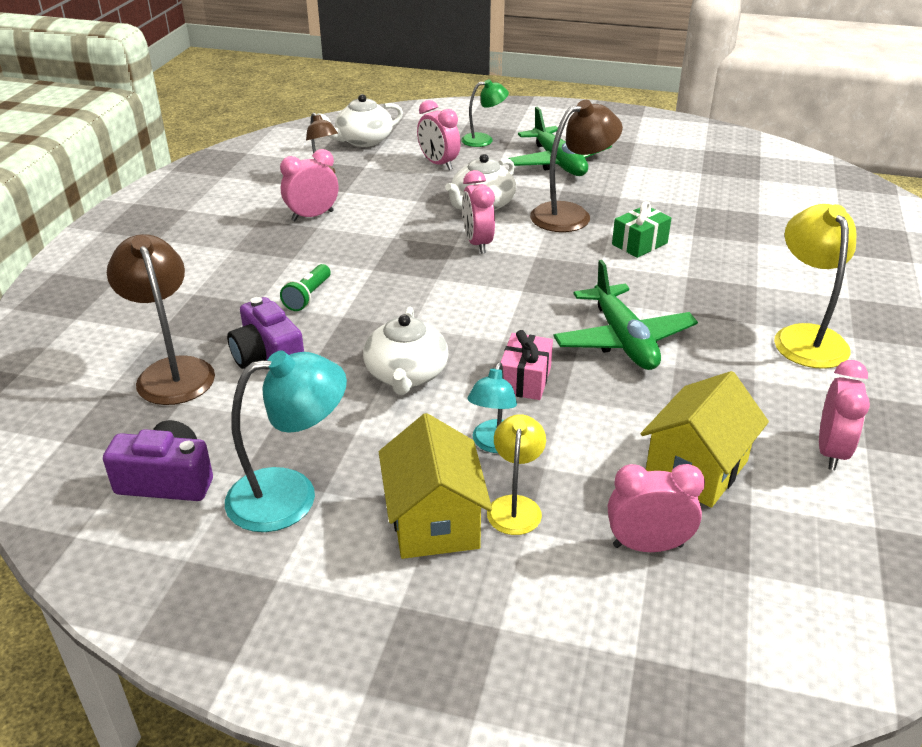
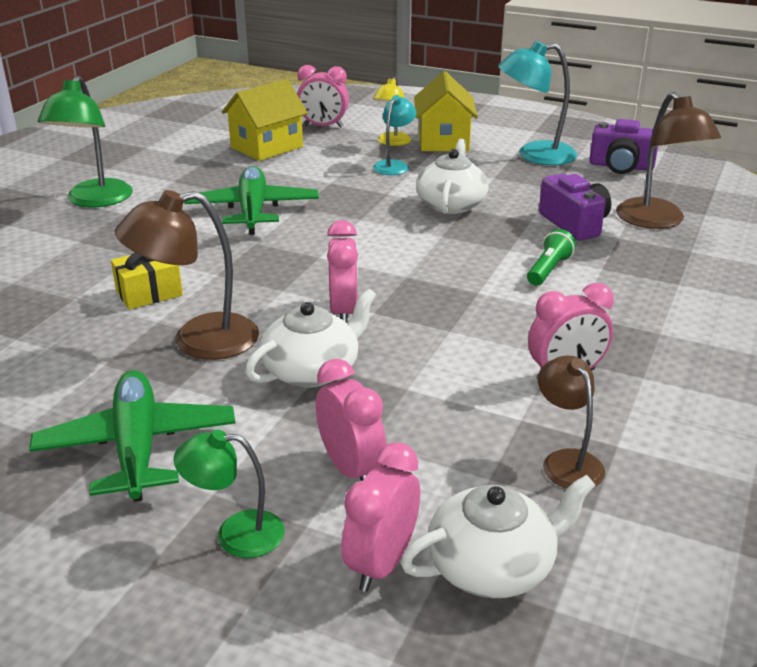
camera: 170 degrees left, 5 degrees down
(525, 380) = (354, 194): pink gift -> none
(639, 244) = (149, 293): green gift -> yellow gift
(805, 337) = (95, 200): yellow lamp -> green lamp
(831, 451) = (171, 147): pink clock -> pink clock (381, 564)

